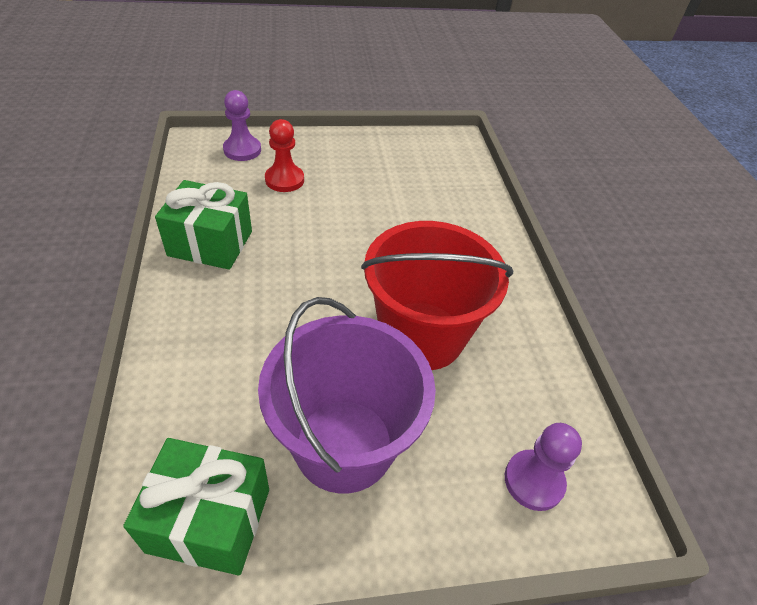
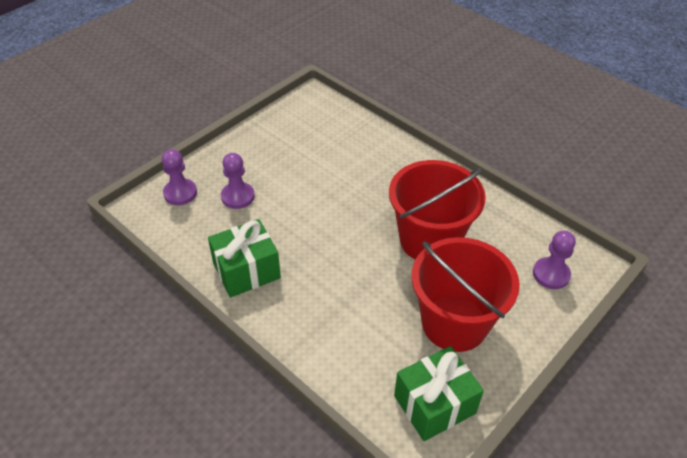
camera: 35 degrees left, 0 degrees up
(284, 180) = (238, 196): red pawn -> purple pawn
(344, 444) = (454, 323): purple bucket -> red bucket

